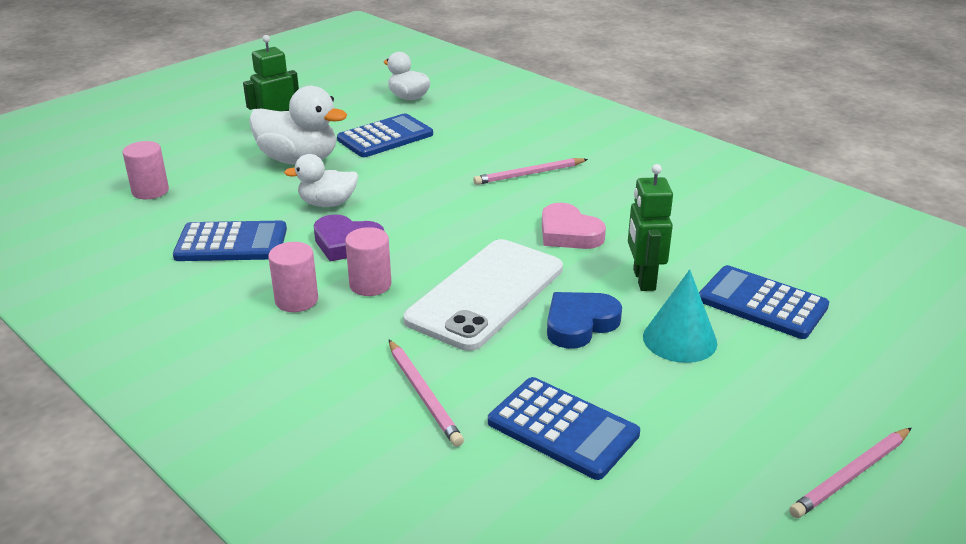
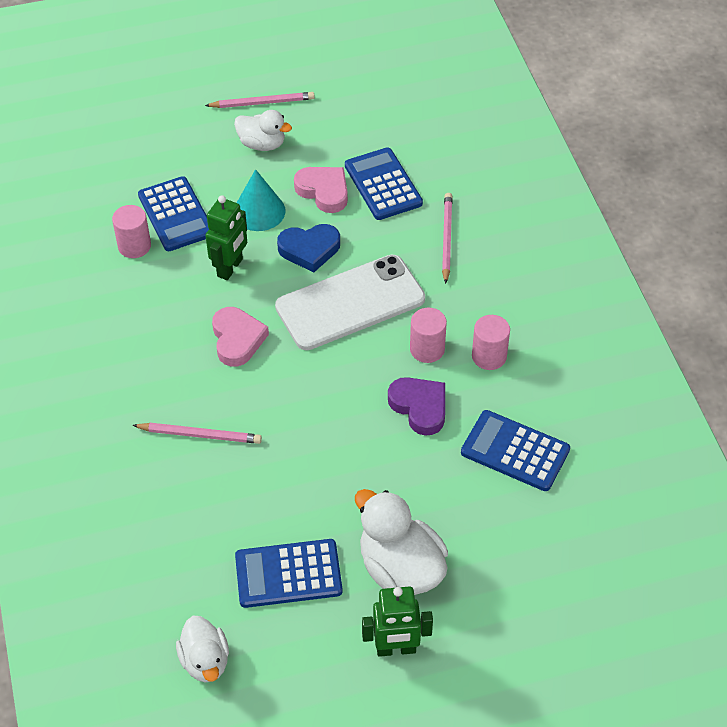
camera: 150 degrees left, 20 degrees up
(150, 191) = (568, 576): pink cylinder -> pink cylinder (134, 246)
(327, 203) = (408, 473): white duck -> white duck (262, 144)
(630, 390) = (324, 191): none -> pink heart

